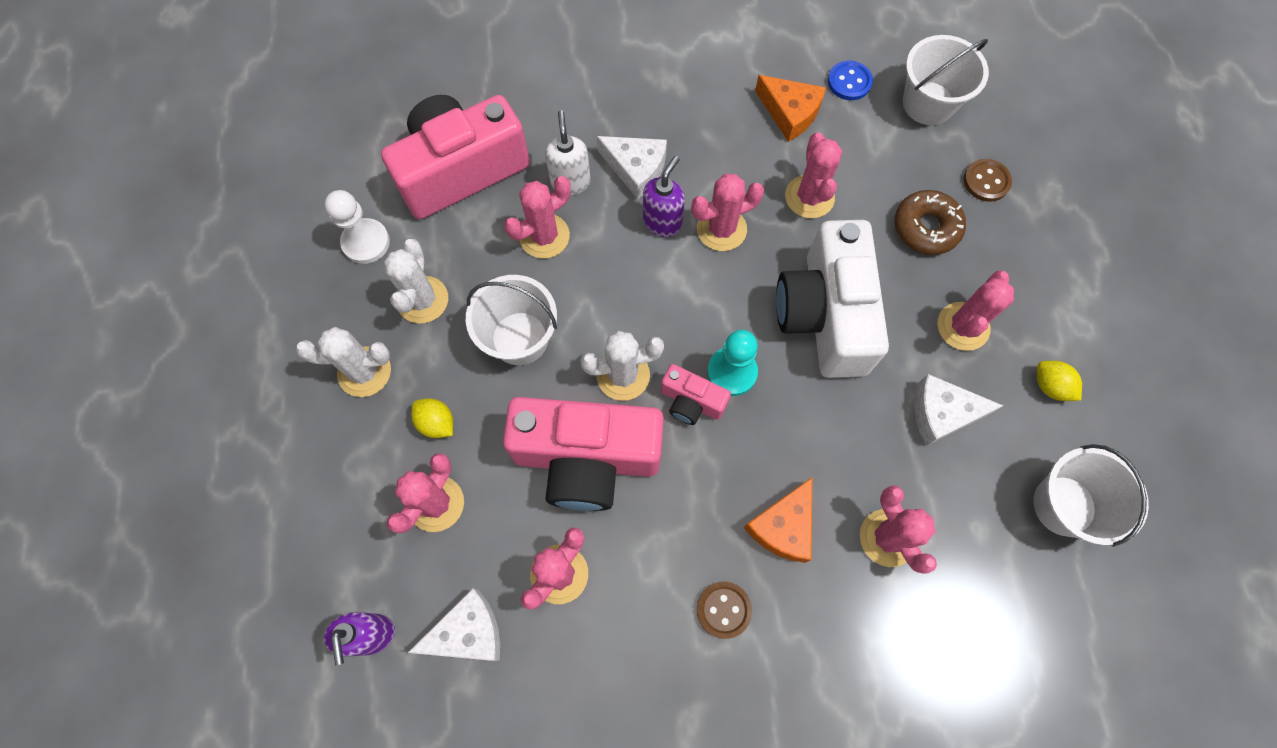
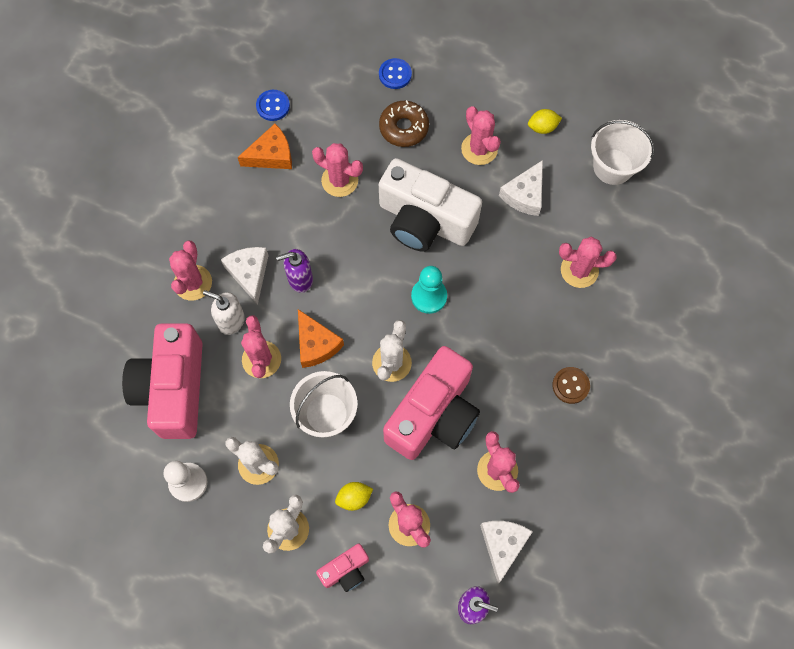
camera: 60 degrees left, 0 degrees up
(636, 169) = (249, 273): white cheese -> white cheese turned 75 degrees counterclockwise
(662, 222) = (300, 279): purple soap dispenser -> purple soap dispenser turned 75 degrees counterclockwise
(691, 402) = (434, 331): pink camera -> pink camera (345, 570)
(721, 229) = (328, 246): pink cactus -> pink cactus (193, 283)
(783, 526) = (541, 323): orange cheese -> orange cheese (316, 344)
(928, 103) = (320, 71): white bucket -> none
(986, 181) = (395, 74): brown button -> blue button

